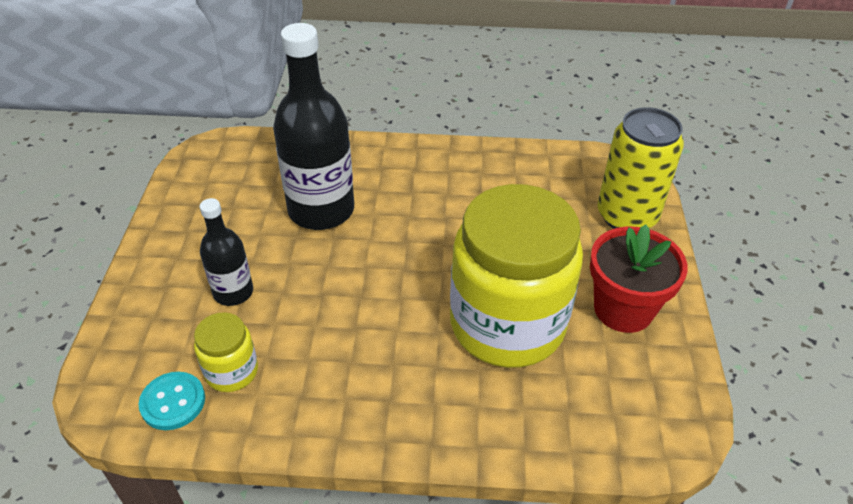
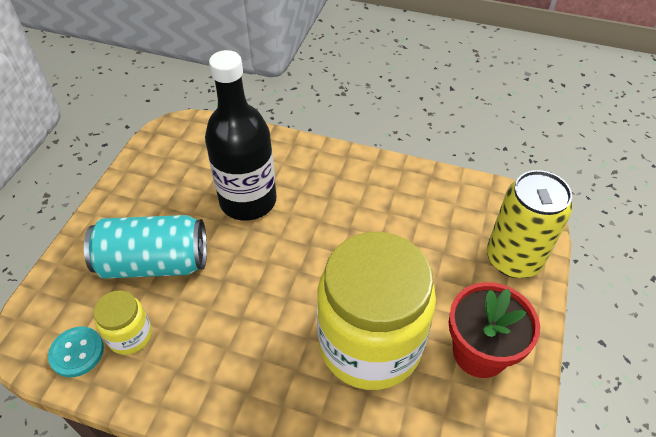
camera: 15 degrees right, 5 degrees up
(233, 292) = (154, 263): black bottle -> turquoise can

